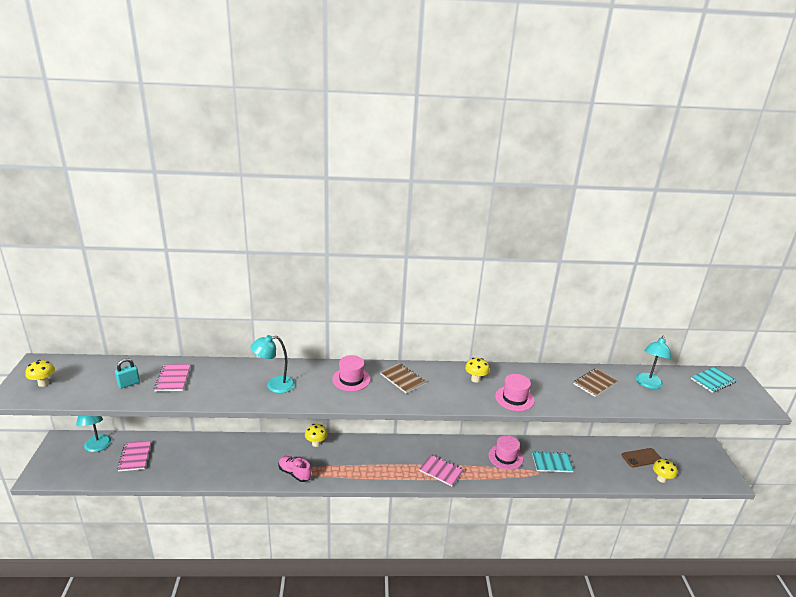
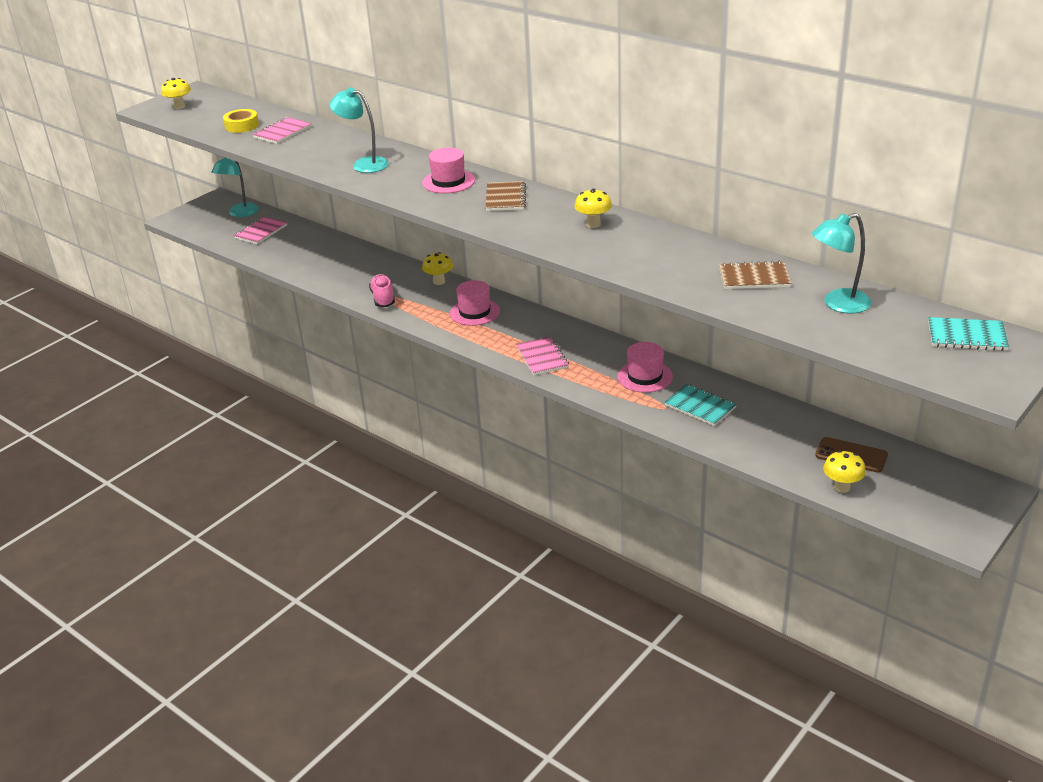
camera: 45 degrees right, 5 degrees up
(129, 384) = (242, 126): turquoise padlock -> yellow tape
(514, 398) = (609, 256): pink hat -> pink hat (474, 312)

